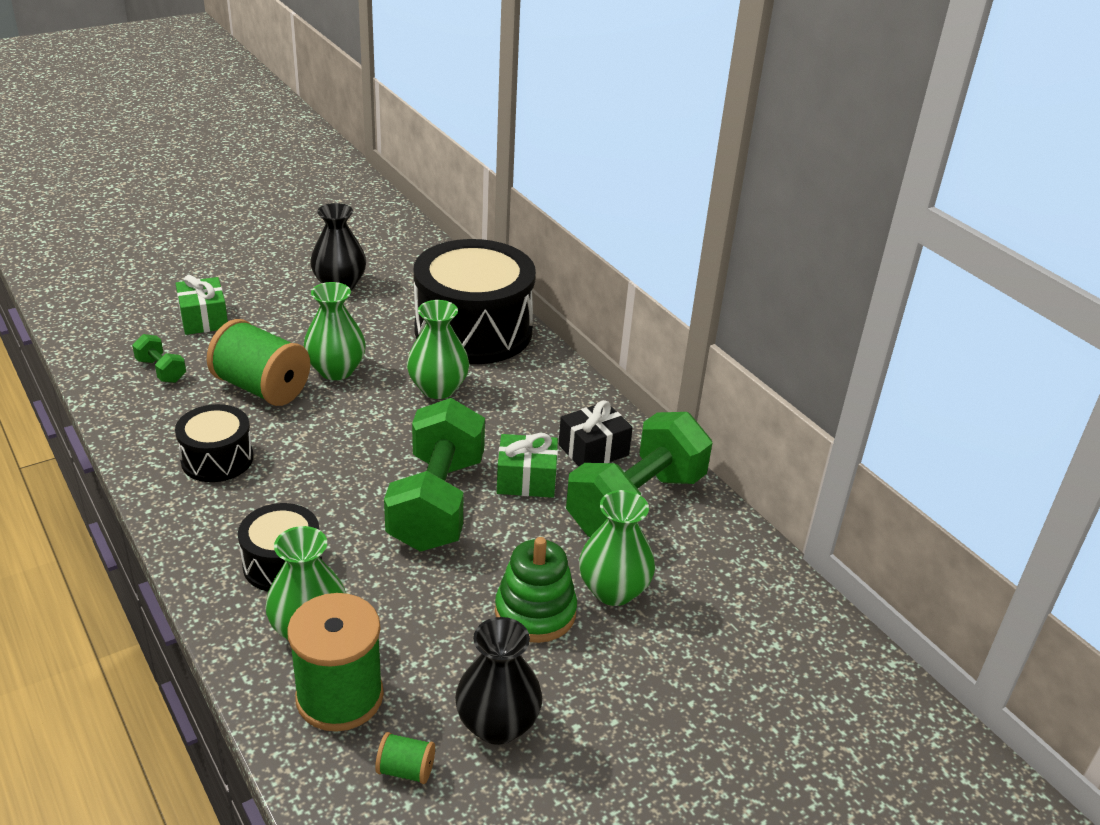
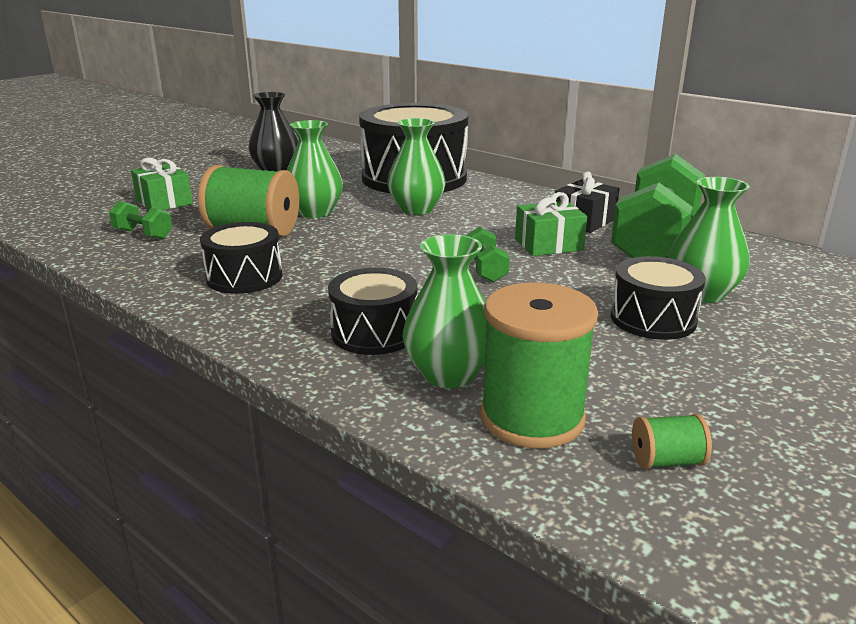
camera: 15 degrees left, 10 degrees down
(437, 503) = (485, 269): green dumbbell -> green dumbbell, size x0.43
(497, 725) = (714, 403): black vase -> none
(535, 612) = (653, 319): green stacking toy -> black drum

